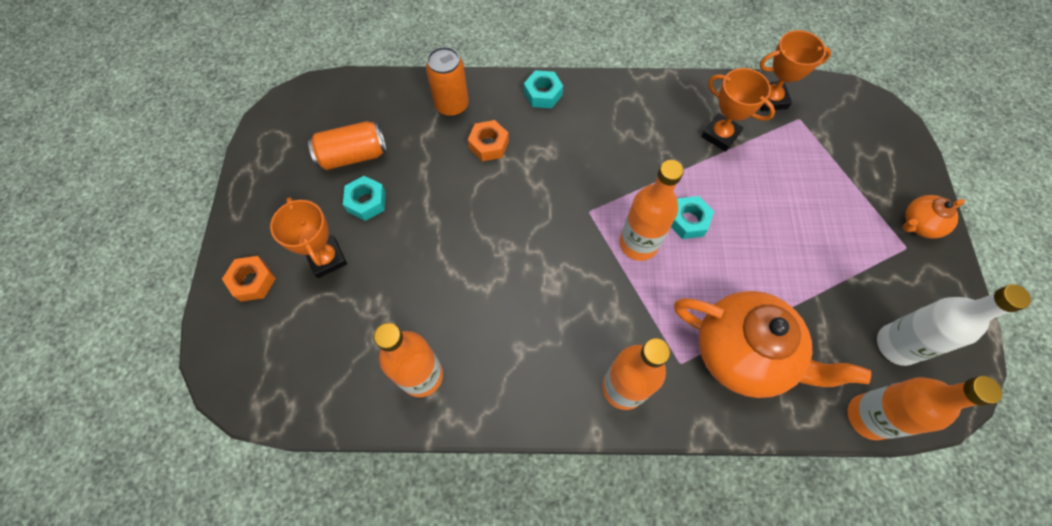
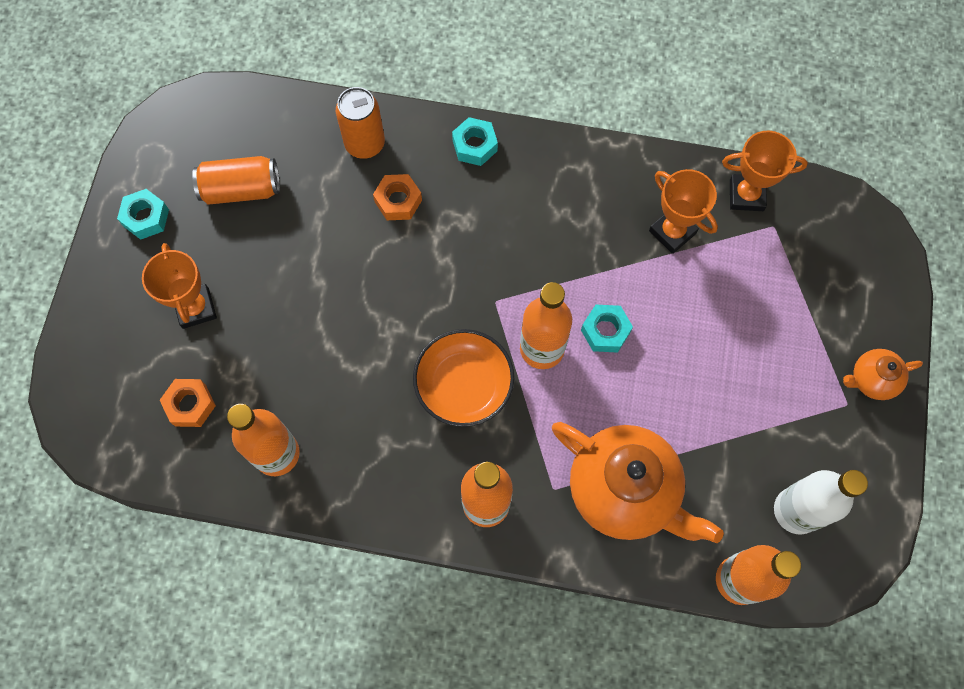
camera: 10 degrees right, 5 degrees up
(253, 281) = (113, 320): orange nut -> orange nut (190, 405)
(366, 202) = (248, 248): turquoise nut -> turquoise nut (146, 217)
(578, 285) = (464, 385): none -> orange bowl

